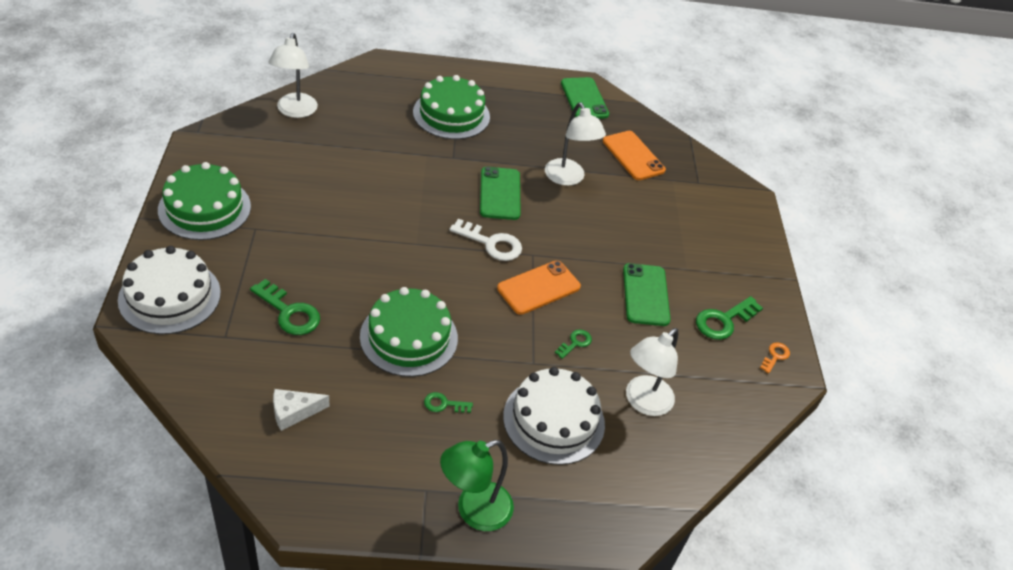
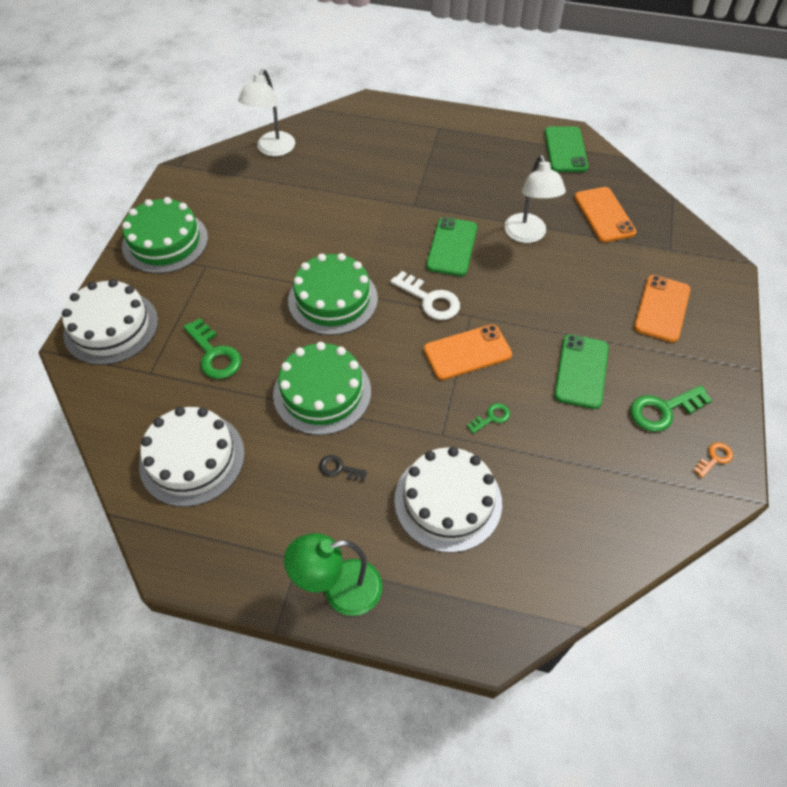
camera: 20 degrees right, 10 degrees up
(294, 412) = (192, 458): white cheese -> white cake
(444, 404) = (339, 468): green key -> black key
(451, 114) = (423, 160): green cake -> green cake (333, 299)
(643, 402) = (550, 493): white lamp -> none
(702, 234) = (662, 308): none -> orange phone

